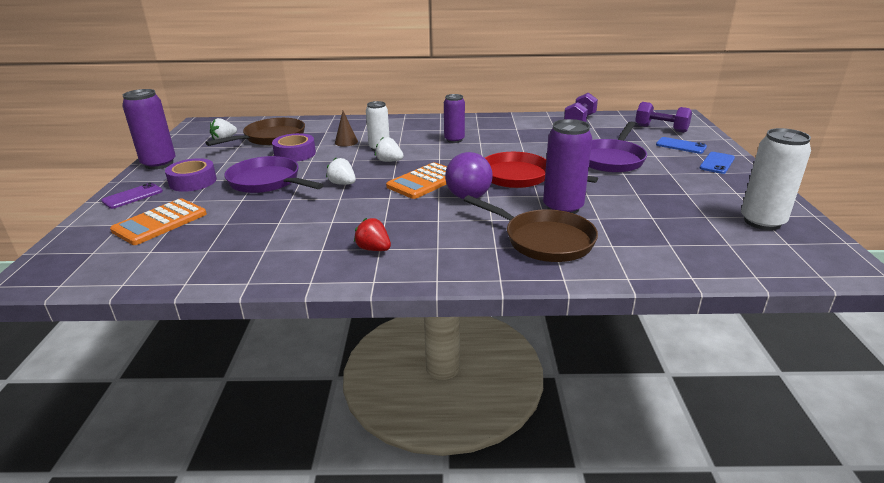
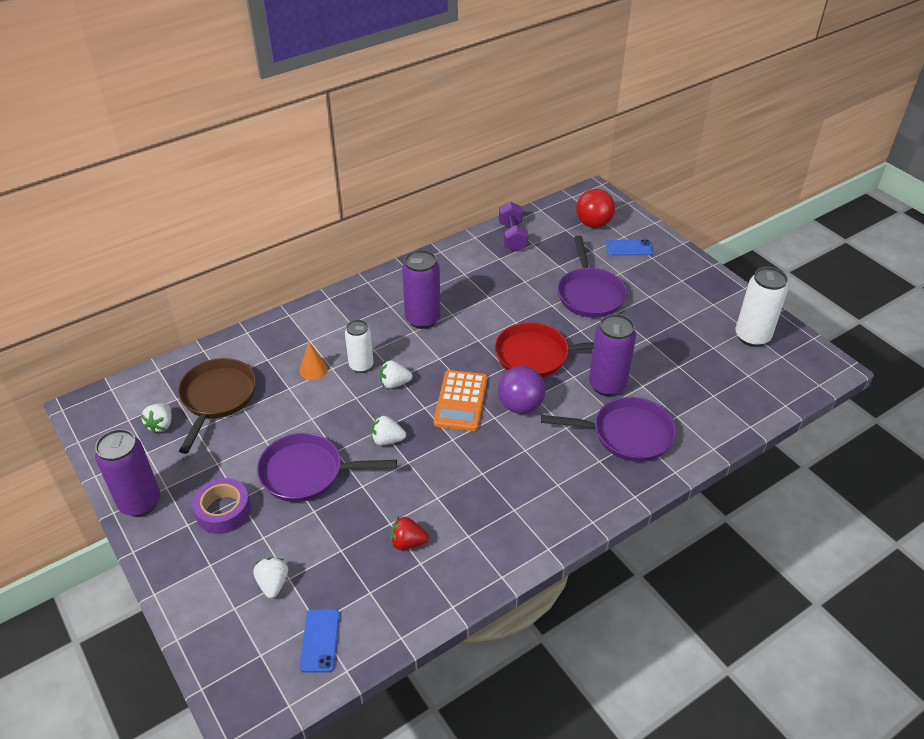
camera: 35 degrees left, 15 degrees up
(133, 196) = (186, 565): purple phone -> none
(160, 222) = (273, 584): orange calculator -> white strawberry
(295, 154) = (280, 414): purple tape -> none
(346, 142) = (313, 370): brown cone -> orange cone
(374, 249) = (510, 512): red strawberry -> red strawberry (407, 542)
(454, 140) = (422, 319): purple can -> purple can, size x1.51
(544, 240) = (627, 434): brown pan -> purple pan
(661, 129) = (593, 224): purple dumbbell -> red ball
(717, 163) = (673, 265): blue phone -> blue phone (320, 640)

